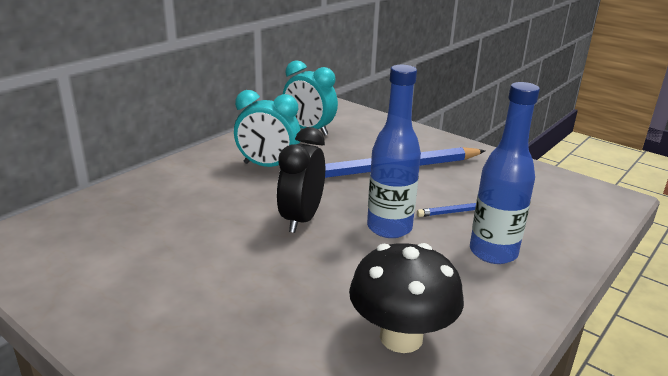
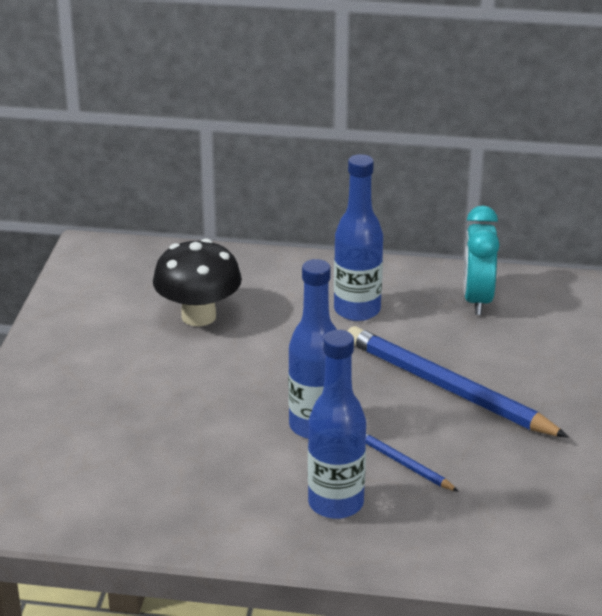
camera: 60 degrees right, 5 degrees up
(268, 166) = (357, 310): turquoise clock -> blue bottle
(301, 219) = (276, 370): black clock -> none
(401, 337) = (151, 484): black mushroom -> black mushroom (198, 316)

